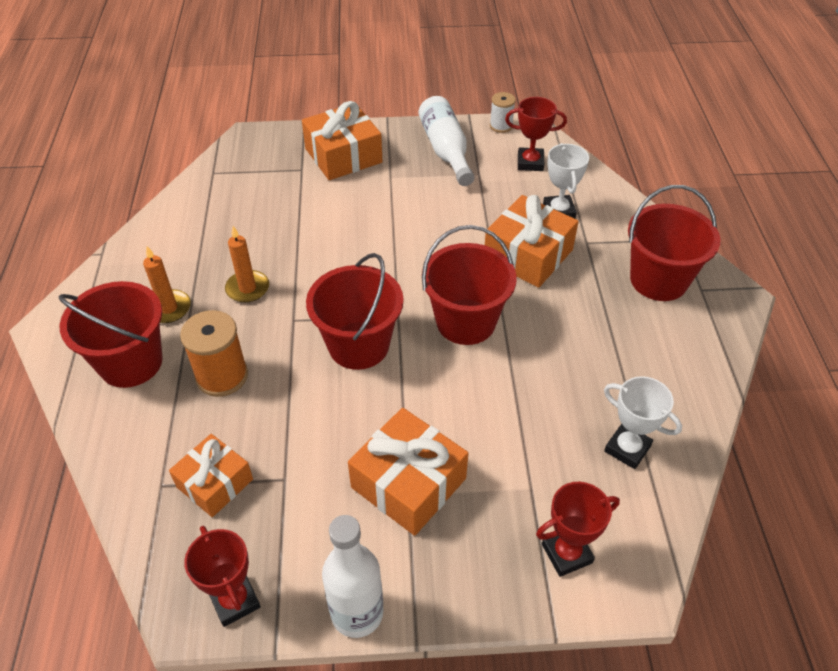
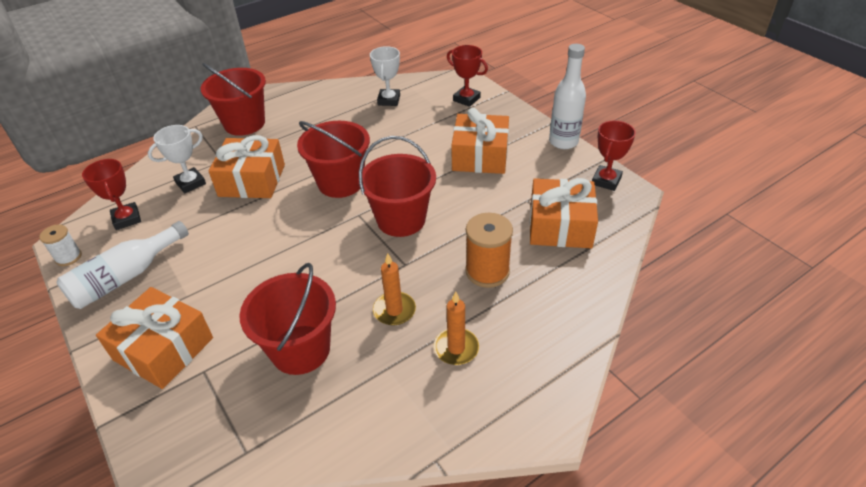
camera: 120 degrees left, 5 degrees down
(131, 362) = (525, 332): red bucket -> red bucket (300, 349)
(215, 483) = (560, 226): orange gift -> orange gift, size x1.52

